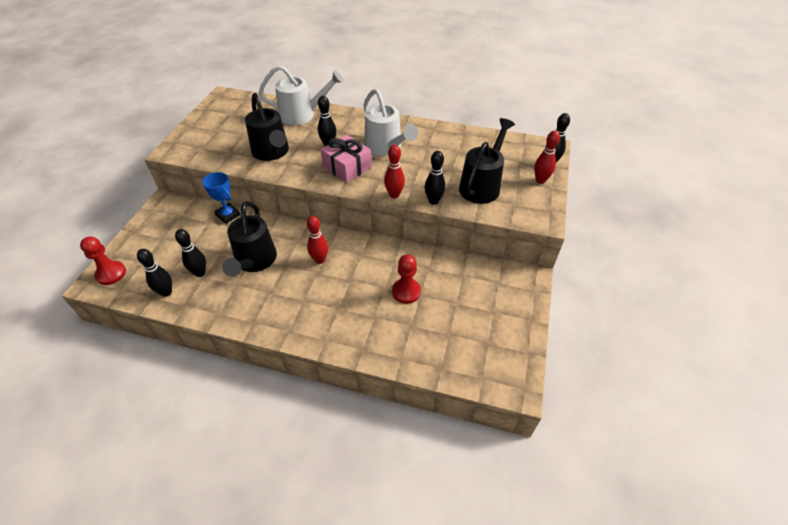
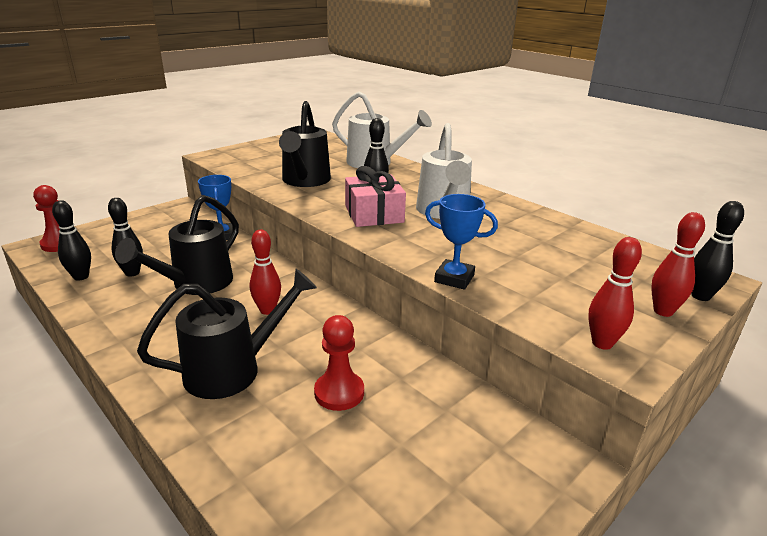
camera: 30 degrees right, 20 degrees down
(394, 195) = (404, 255): red bowling pin -> red bowling pin (602, 343)
(433, 201) = (454, 278): black bowling pin -> blue trophy
(482, 185) = (549, 286): black watering can -> black watering can (233, 369)

